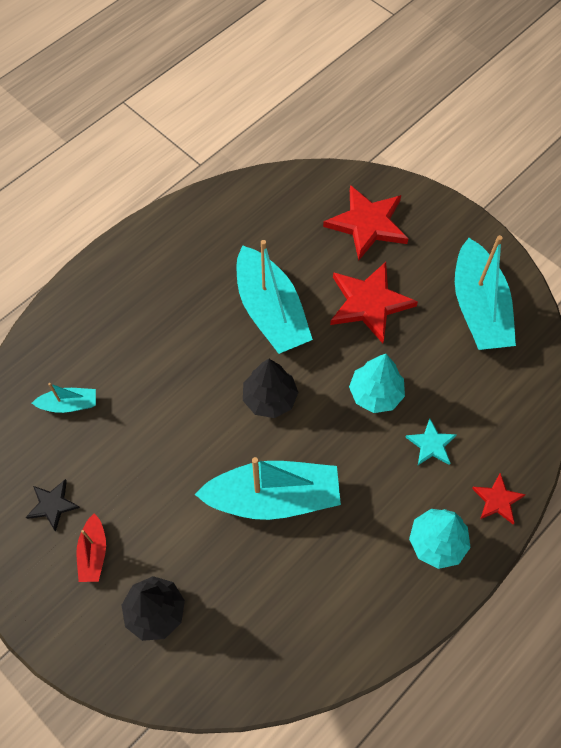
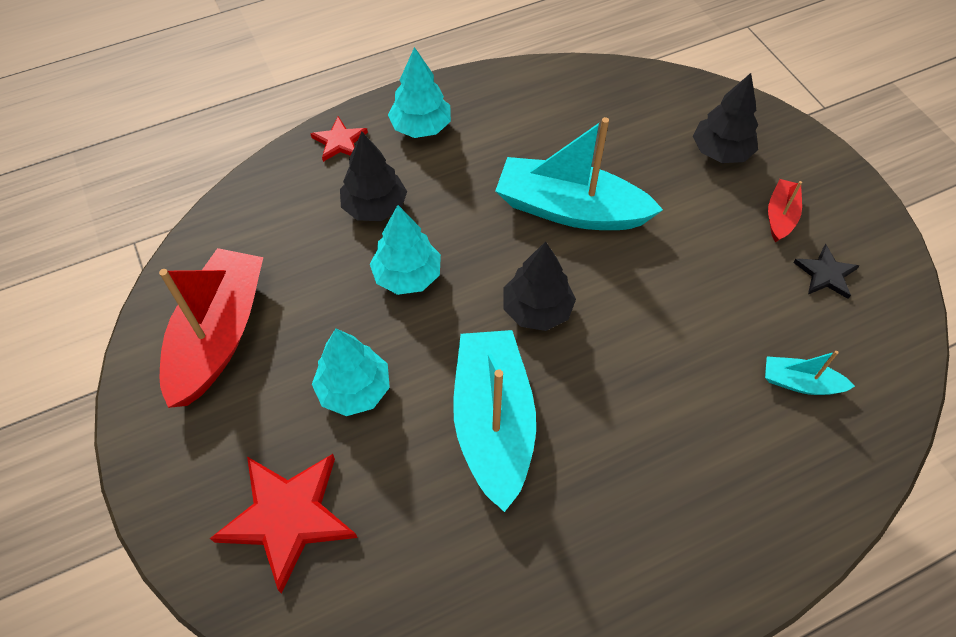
camera: 160 degrees left, 5 degrees down
(369, 303) = (354, 389): red star -> turquoise tree
(431, 444) = (375, 207): turquoise star -> black tree
(478, 308) = (219, 335): turquoise boat -> red boat

